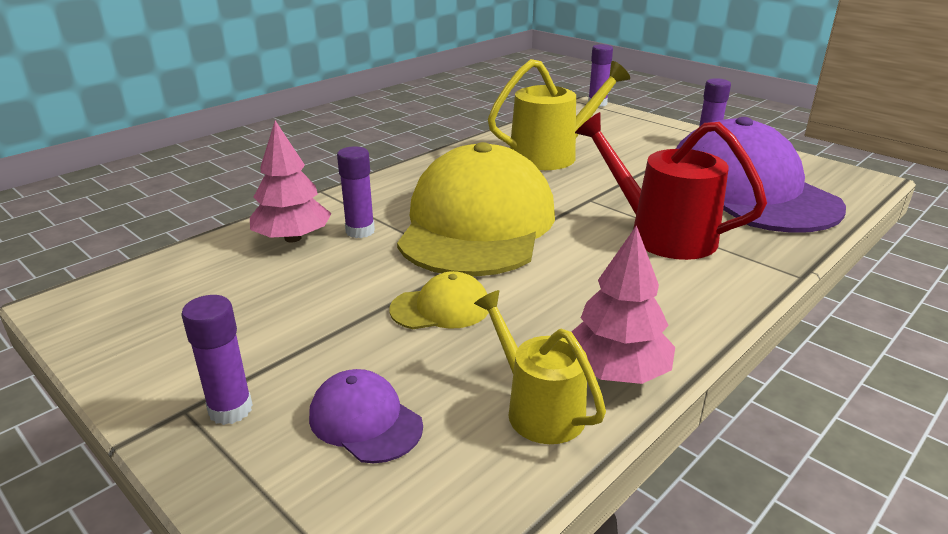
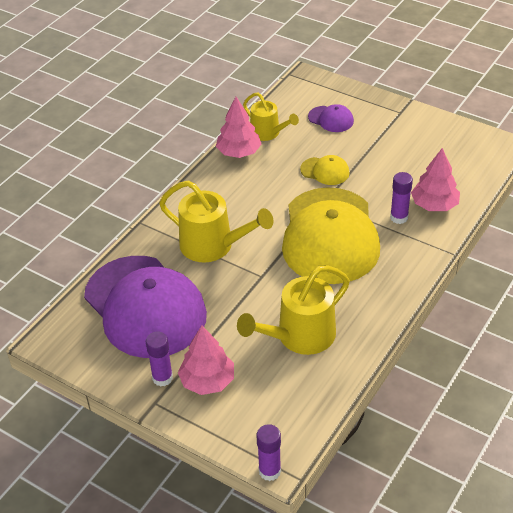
camera: 170 degrees right, 15 degrees up
(230, 410) = (383, 115): purple glue stick -> none
(441, 308) = (325, 171): yellow cap -> yellow cap turned 135 degrees counterclockwise
(656, 141) = (207, 381): none -> pink tree
(661, 234) = (213, 246): red watering can -> yellow watering can

